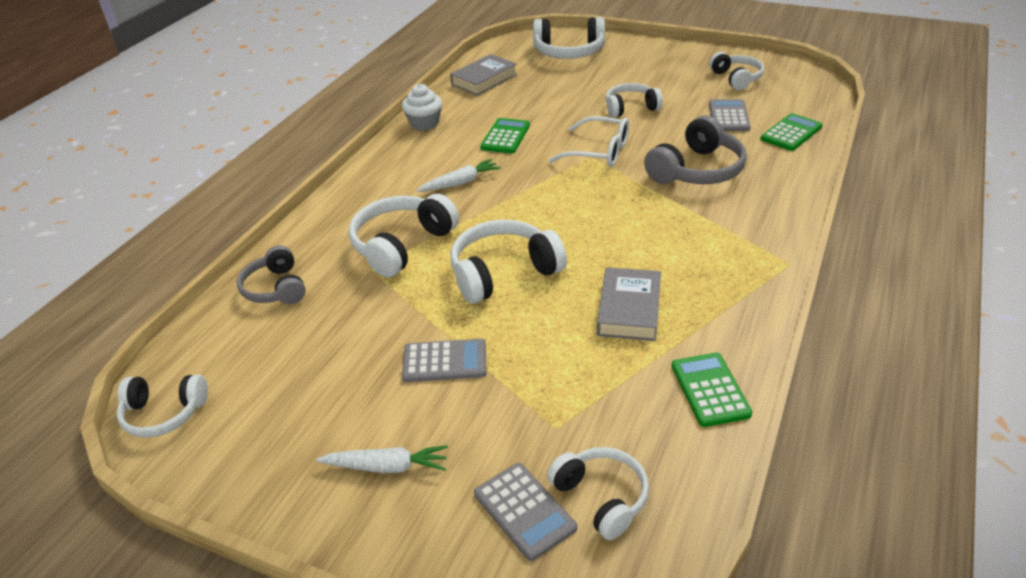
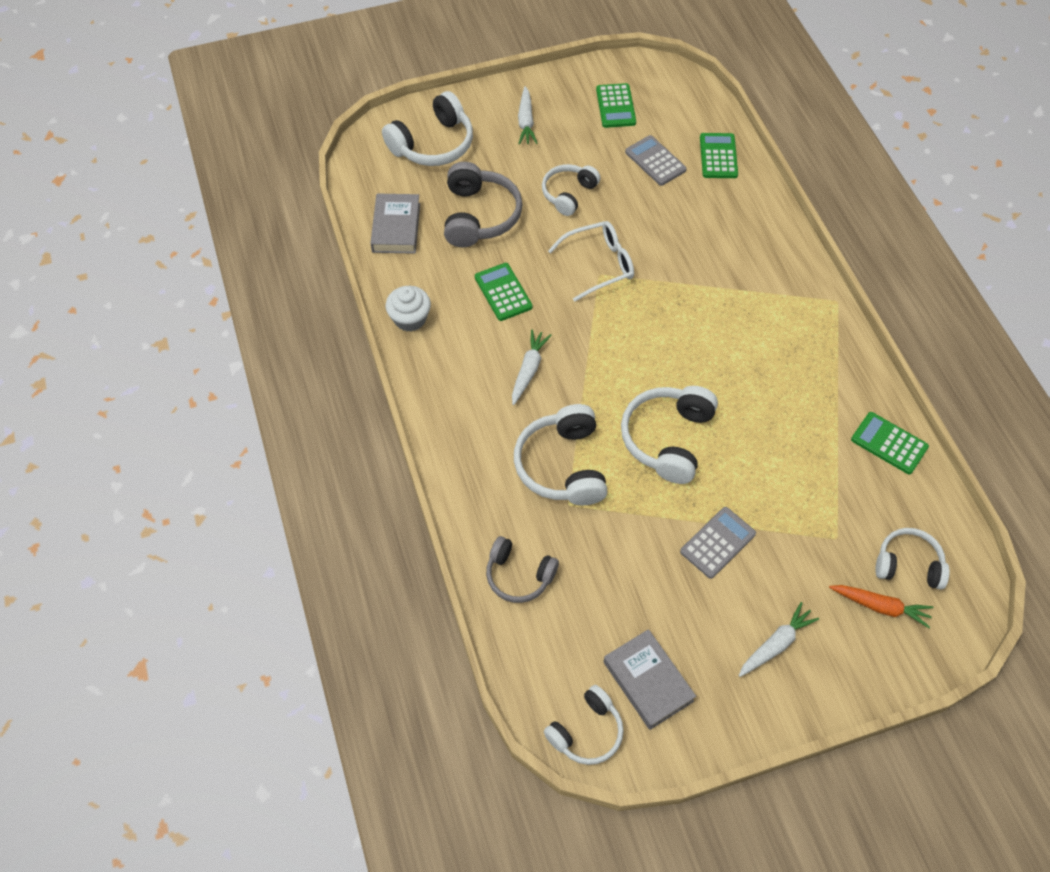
camera: 45 degrees left, 20 degrees up
(524, 511) = (880, 606): grey calculator -> orange carrot
(629, 309) = (782, 412): grey book -> grey book (648, 681)
(652, 63) = (526, 121): none -> white carrot
(697, 170) = (692, 241): grey headphones -> grey headphones (479, 216)
(736, 78) = (616, 106): white headphones -> green calculator

